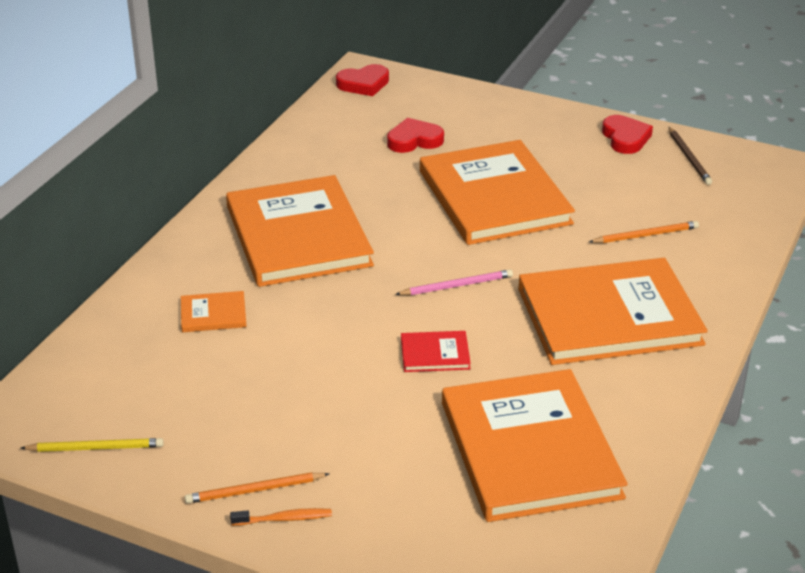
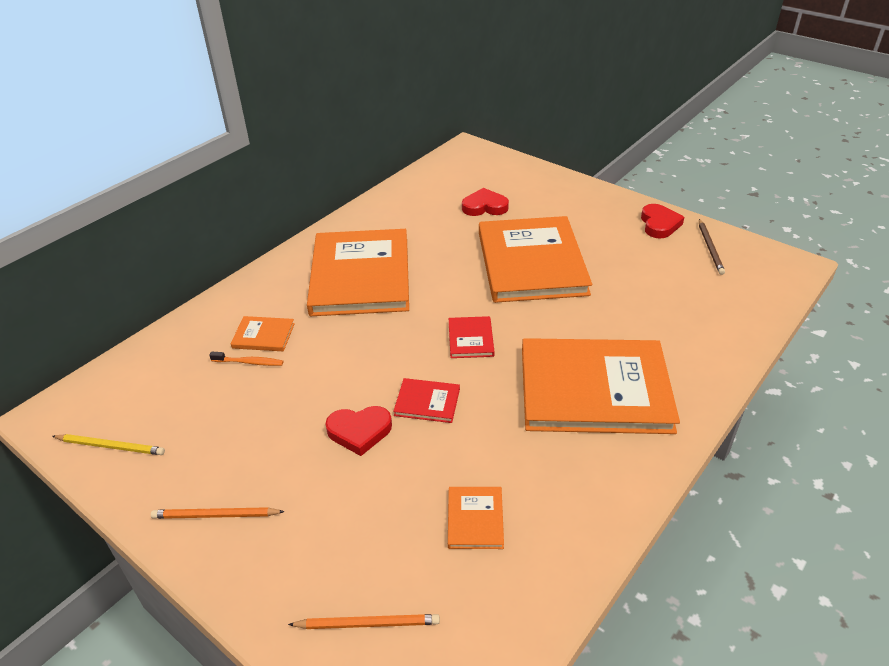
camera: 15 degrees right, 5 degrees up
(284, 519) = (226, 552): orange toothbrush -> orange toothbrush (249, 362)
(363, 84) = (463, 158): red heart -> red heart (359, 431)
(457, 286) = (470, 339): pink pencil -> red book
(529, 450) = (475, 519): orange book -> orange book, size x0.41
(646, 235) = (651, 314): orange pencil -> orange pencil (368, 623)

